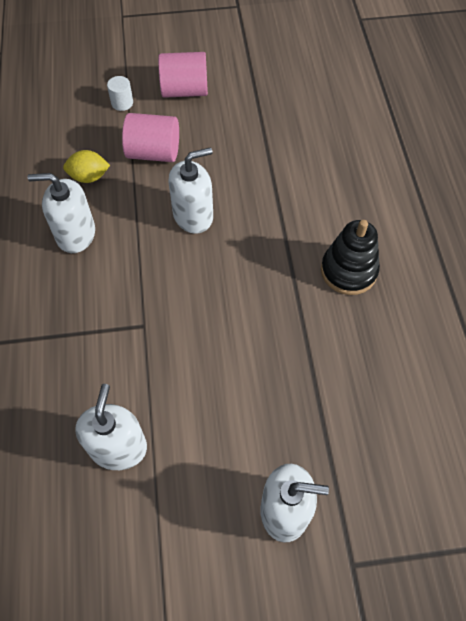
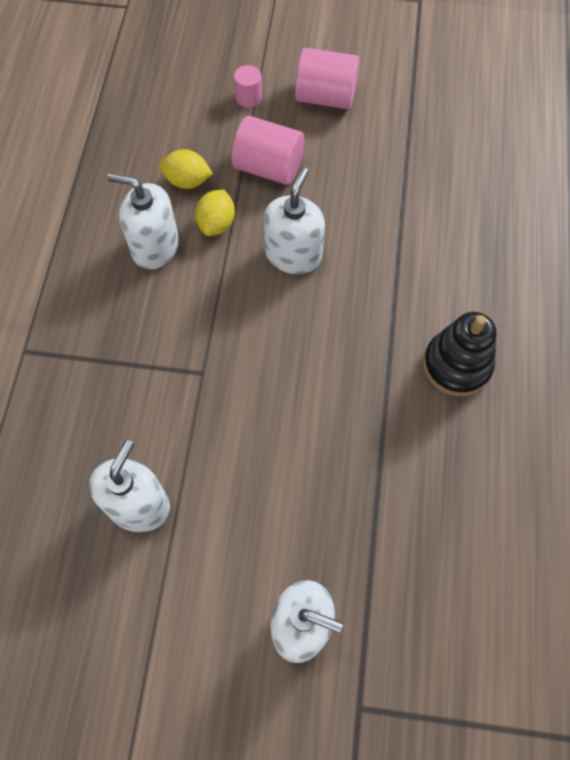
camera: 15 degrees right, 5 degrees up
(122, 103) = (248, 97): white cylinder -> pink cylinder
(123, 205) = (217, 224): none -> yellow lemon
(193, 215) = (293, 255): white soap dispenser -> white soap dispenser turned 60 degrees counterclockwise

